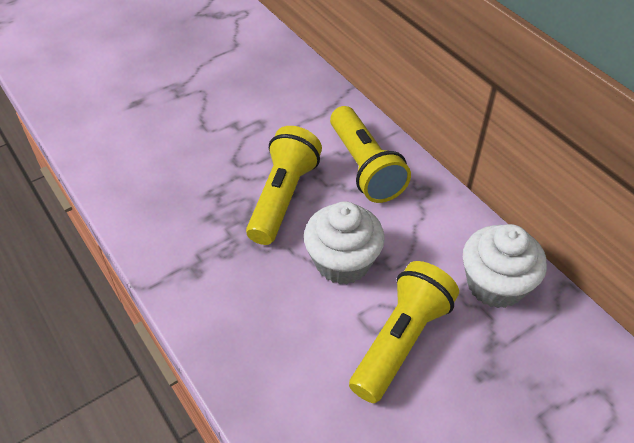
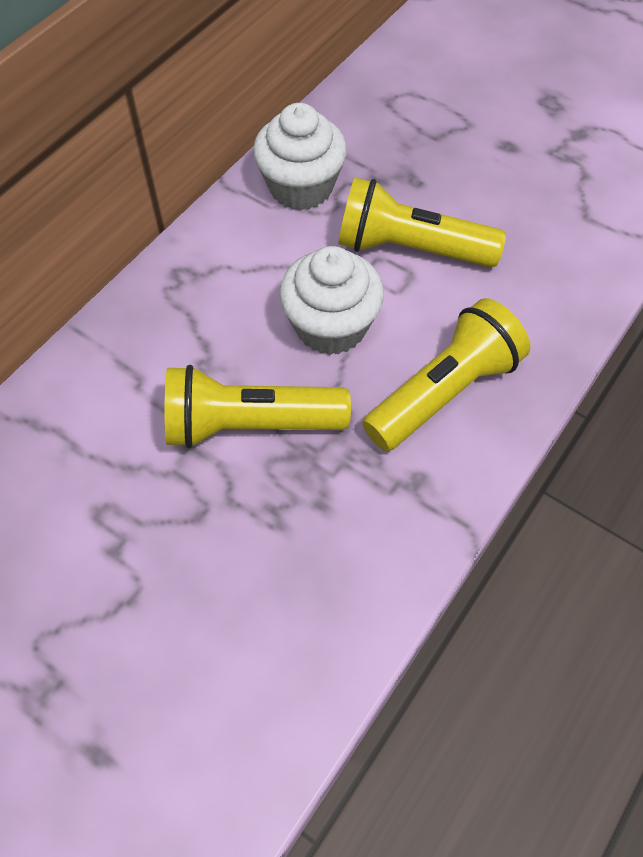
camera: 110 degrees left, 10 degrees up
(364, 167) = (159, 345): yellow flashlight -> yellow flashlight (444, 392)

